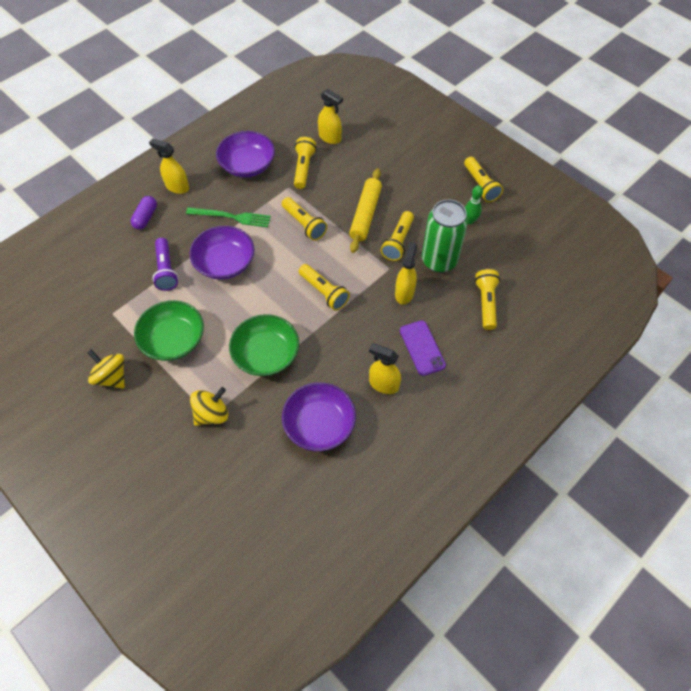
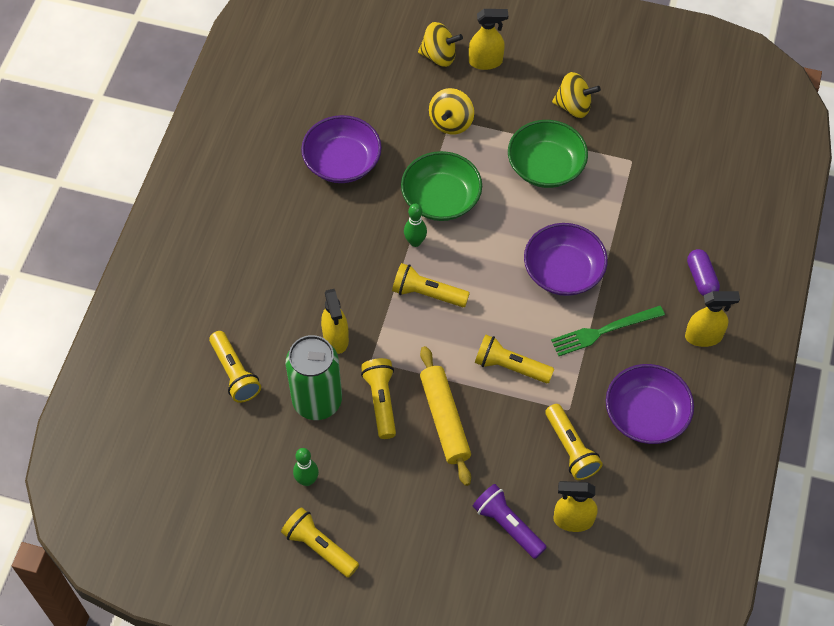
camera: 150 degrees right, 0 degrees up
(166, 270) = (619, 231): purple flashlight -> purple flashlight (507, 525)
(173, 484) = (439, 56): none -> yellow spinning top
(307, 331) = (415, 242): none -> green bowling pin
(383, 384) = (301, 228): yellow spray bottle -> yellow spray bottle (486, 62)
(422, 348) = (281, 285): purple phone -> none

